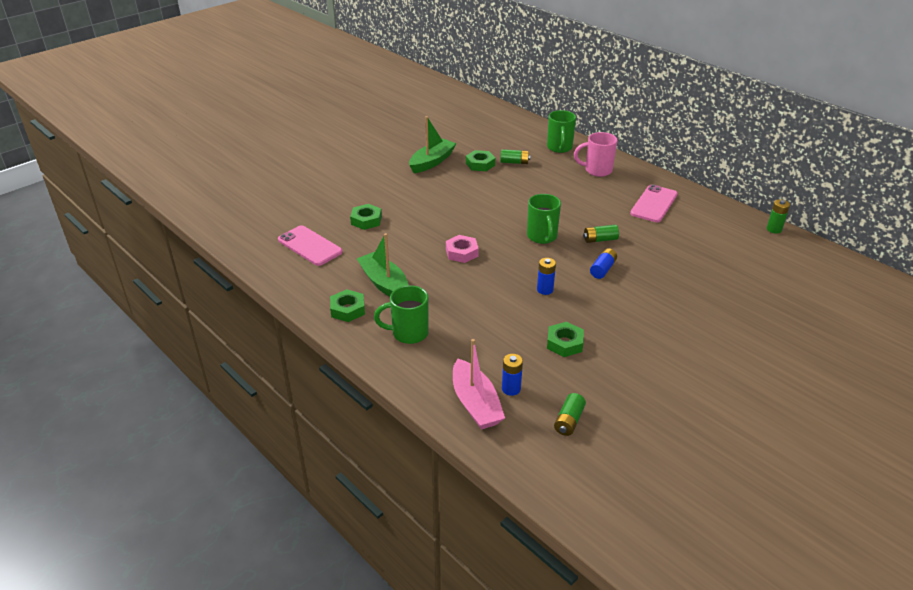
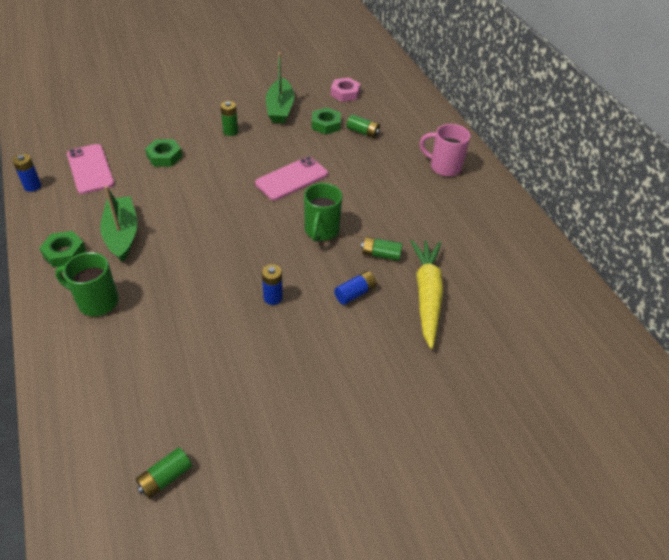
camera: 20 degrees right, 10 degrees up
(432, 162) = (280, 108): green boat -> green boat turned 120 degrees clockwise
(461, 252) = (224, 223): pink nut -> pink nut (345, 93)
(475, 404) = (90, 414): pink boat -> none
(511, 389) = (140, 410): blue battery -> blue battery (32, 186)
(559, 148) = (424, 128): green mug -> none
(564, 343) = (240, 373): green nut -> none
(654, 204) = (476, 228): pink phone -> pink phone (291, 179)
(654, 255) = (427, 295): none -> yellow carrot
(774, 229) = (598, 307): green battery -> green battery (230, 131)

